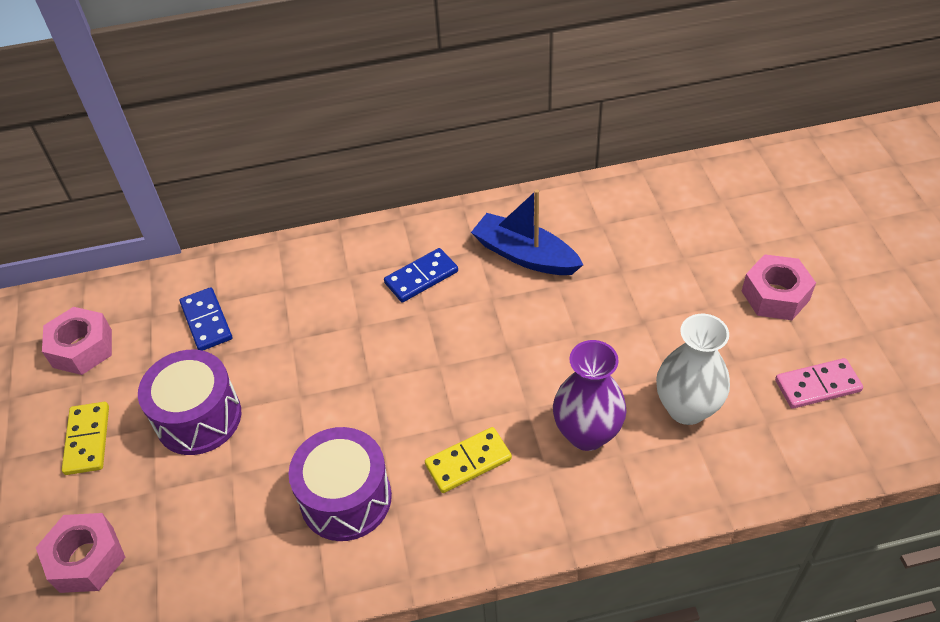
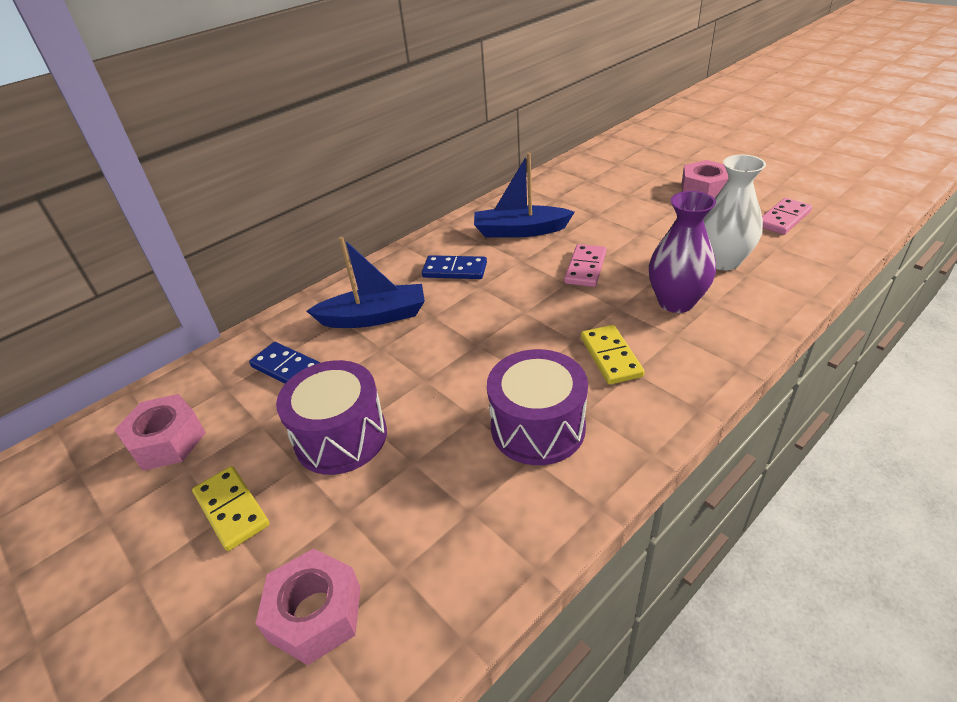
camera: 30 degrees left, 10 degrees down
(311, 299) = (374, 317): none -> blue boat
(421, 277) = (454, 270): blue domino -> blue domino turned 75 degrees clockwise
(468, 462) = (611, 357): yellow domino -> yellow domino turned 45 degrees counterclockwise
(543, 341) = (585, 268): none -> pink domino

